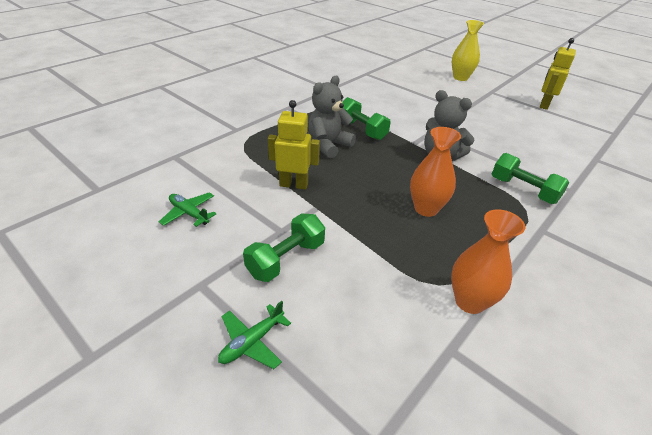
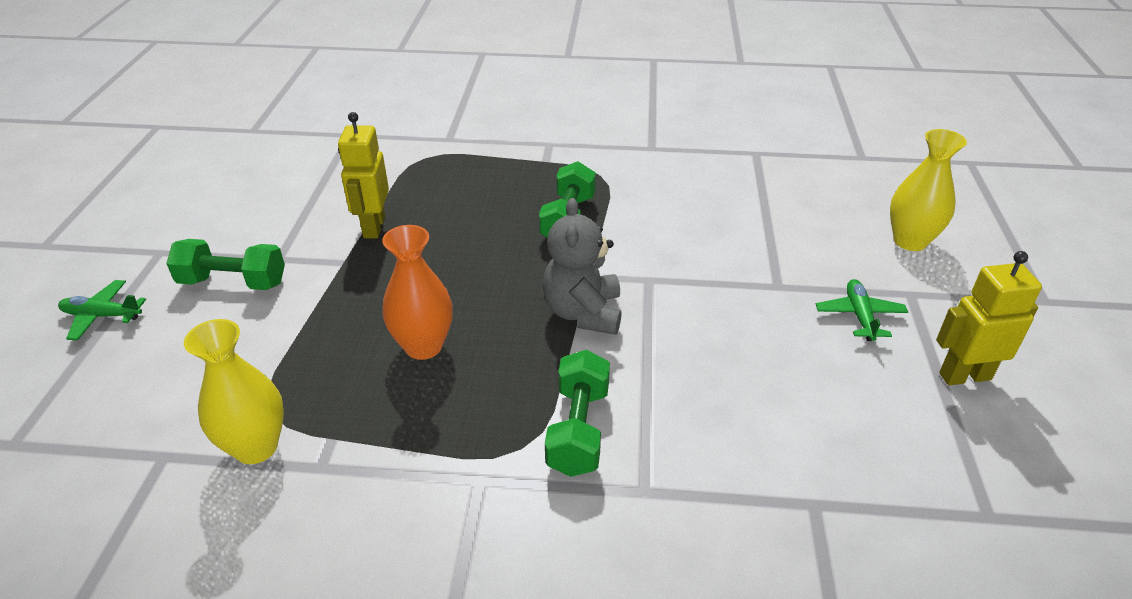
camera: 55 degrees right, 0 degrees up
(189, 213) = (259, 193): green plane -> green plane (859, 316)
(294, 184) = (373, 227): yellow robot -> yellow robot turned 150 degrees counterclockwise
(328, 145) = (492, 212): grey teddy bear -> none
(469, 301) = (256, 447): orange vase -> yellow vase

